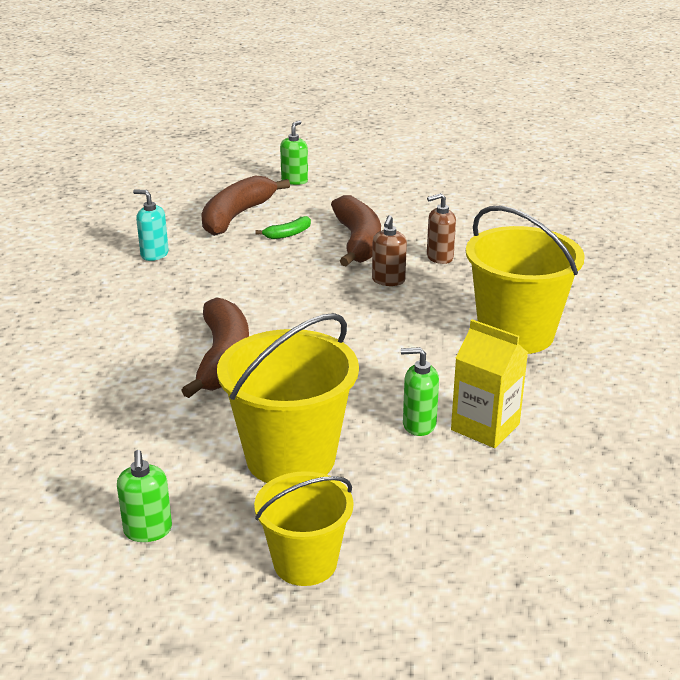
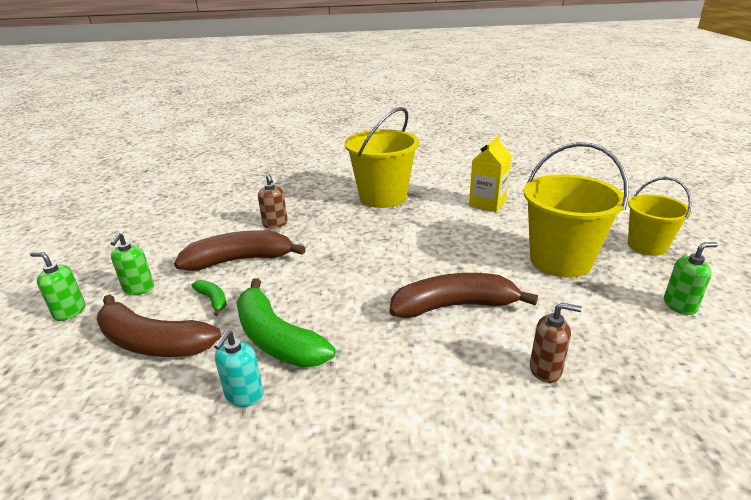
camera: 95 degrees left, 0 degrees up
(216, 264) = (276, 339): none -> green banana
(388, 280) = (313, 242): brown soap dispenser -> brown soap dispenser (545, 370)
(419, 425) = (497, 221): green soap dispenser -> green soap dispenser (139, 289)

